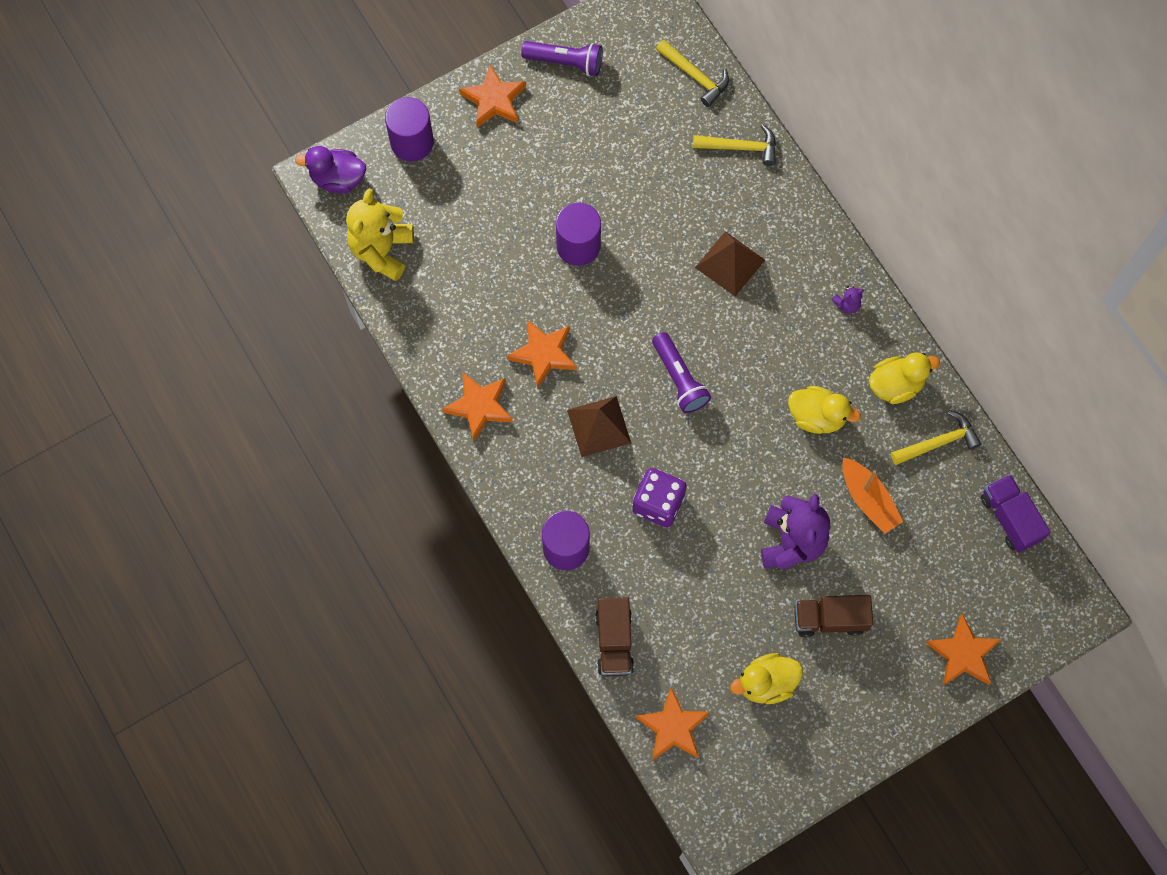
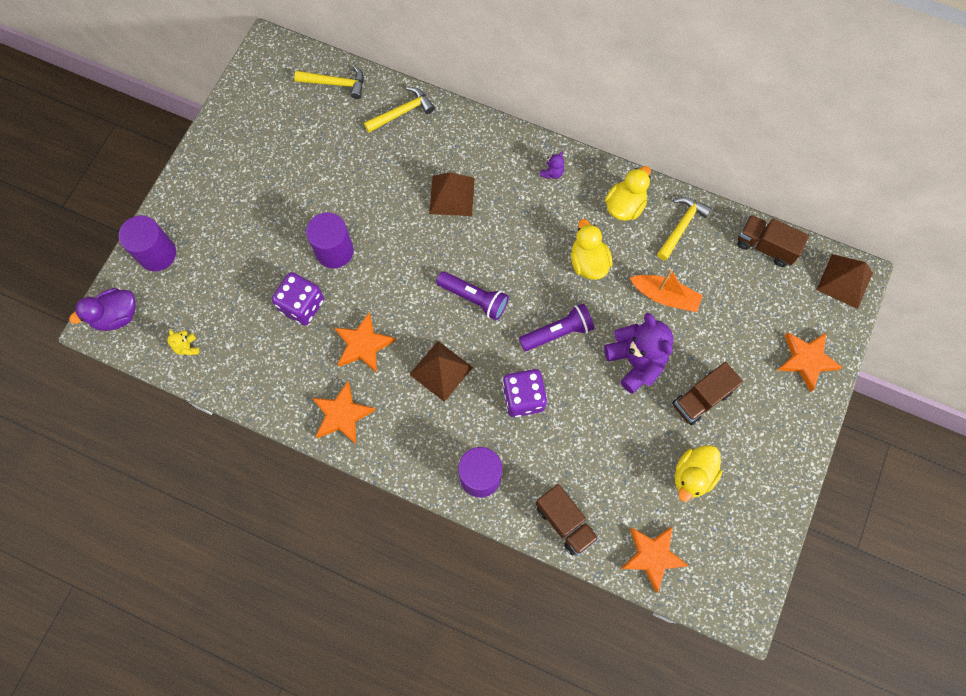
camera: 35 degrees left, 0 degrees up
(382, 250) = (187, 347): yellow teddy bear -> yellow teddy bear, size x0.43
(494, 100) = (199, 186): orange star -> none
(512, 279) = (302, 305): none -> purple dice
(565, 62) = (235, 129): purple flashlight -> purple flashlight (557, 332)
(817, 416) = (588, 262): yellow duck -> yellow duck turned 90 degrees counterclockwise
(1009, 518) = (765, 246): purple truck -> brown truck
(1065, 605) = (844, 281): none -> brown pyramid

